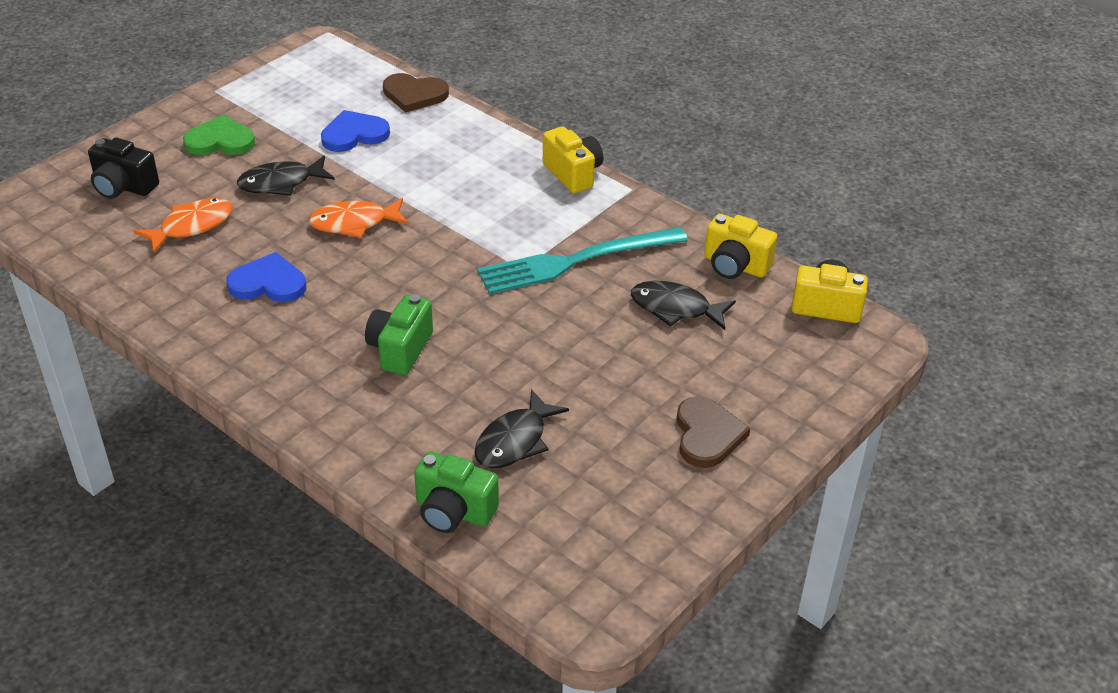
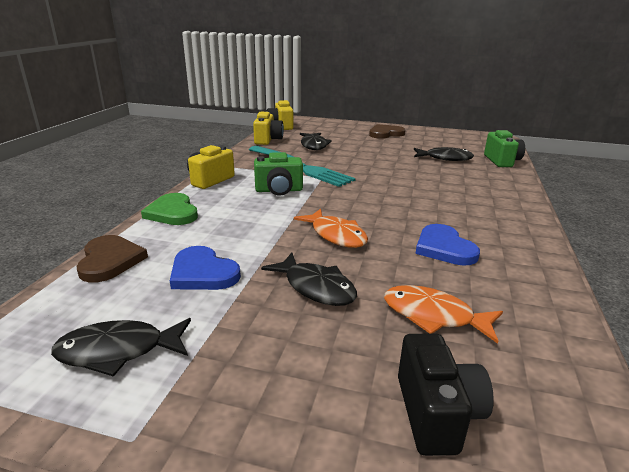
camera: 115 degrees left, 15 degrees down
(220, 141) = (269, 366): green heart -> green heart (172, 212)
(289, 91) = (118, 351): none -> black fish
(400, 349) = (432, 191): green camera -> green camera (279, 190)

